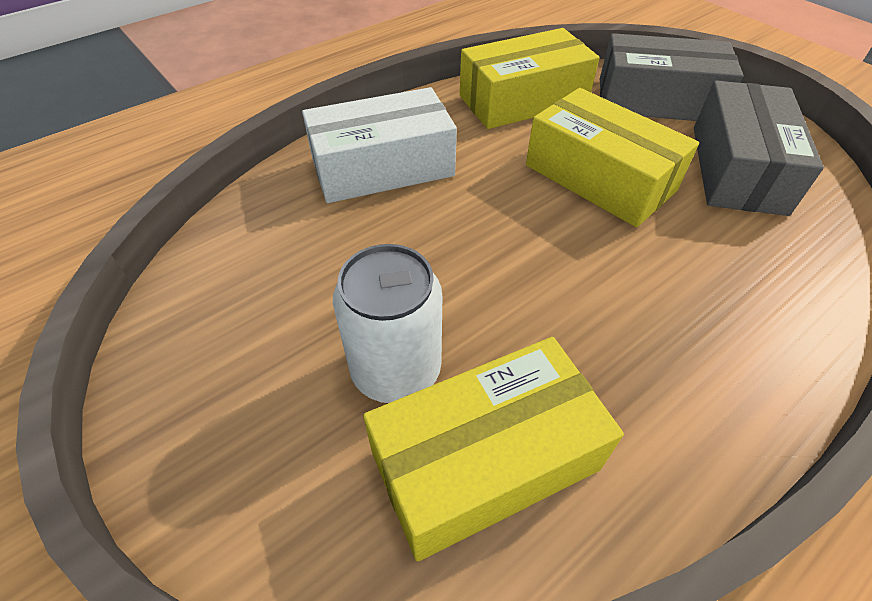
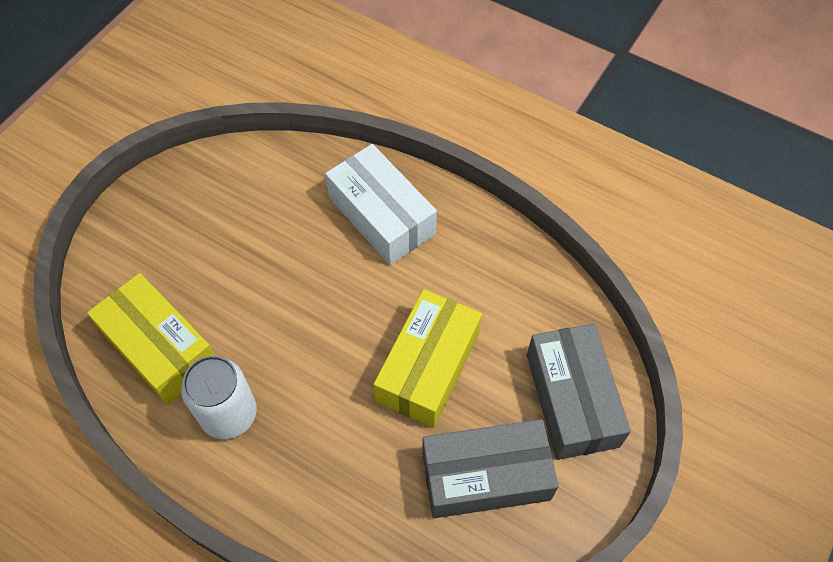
camera: 70 degrees right, 10 degrees up
(396, 369) = (205, 287): white can -> white can (229, 414)
(523, 100) = (519, 286): yellow box -> none

